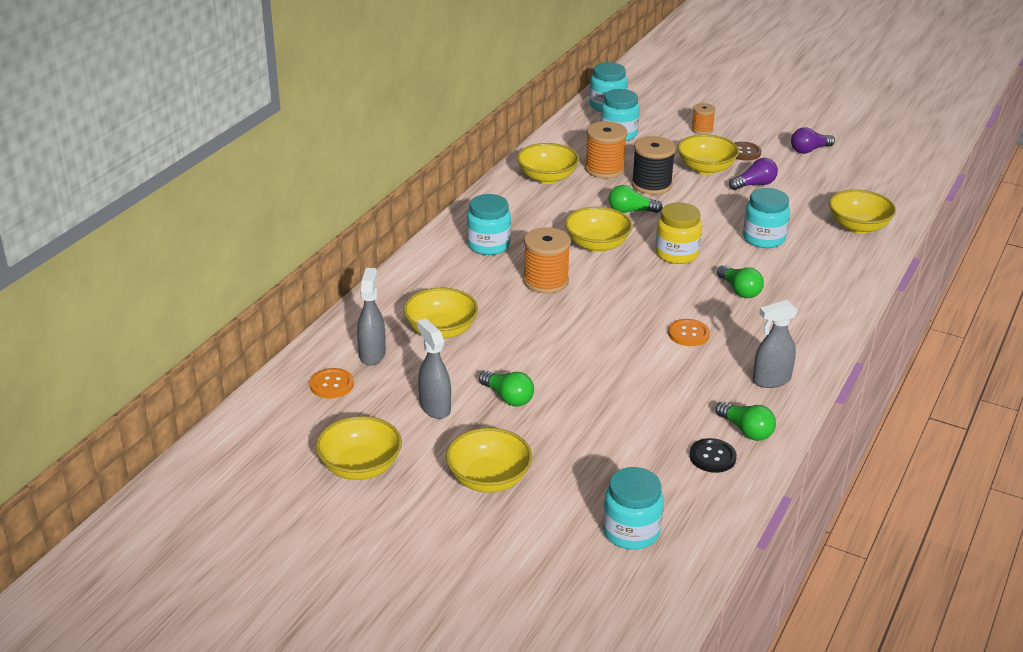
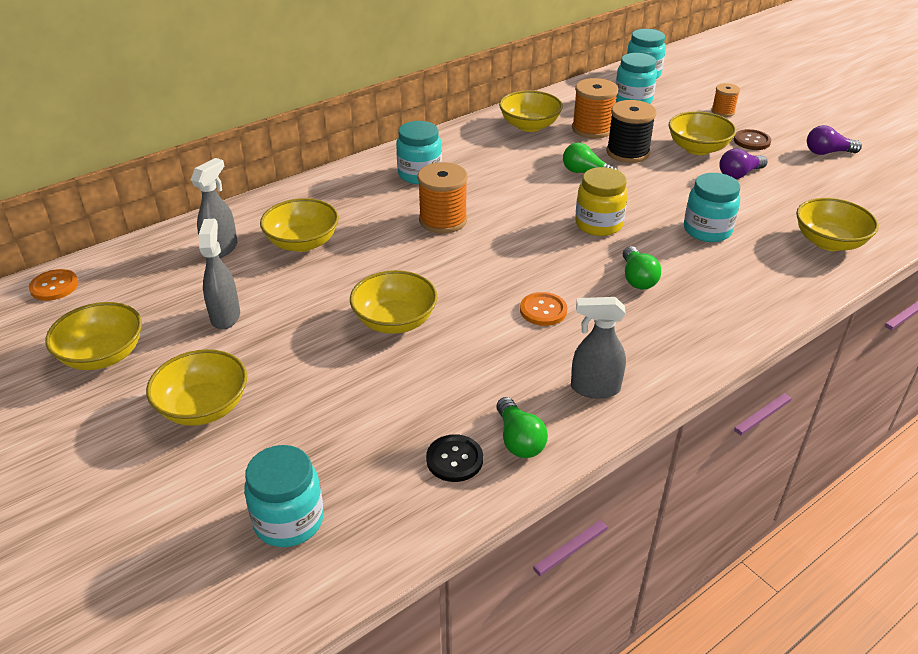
camera: 25 degrees right, 5 degrees up
(331, 385) = (159, 268): orange button -> orange button (54, 286)
(508, 397) = (302, 326): green light bulb -> none
(597, 245) = (524, 197): yellow bowl -> yellow bowl (395, 321)
(754, 184) = (739, 174): purple light bulb -> purple light bulb turned 150 degrees clockwise

